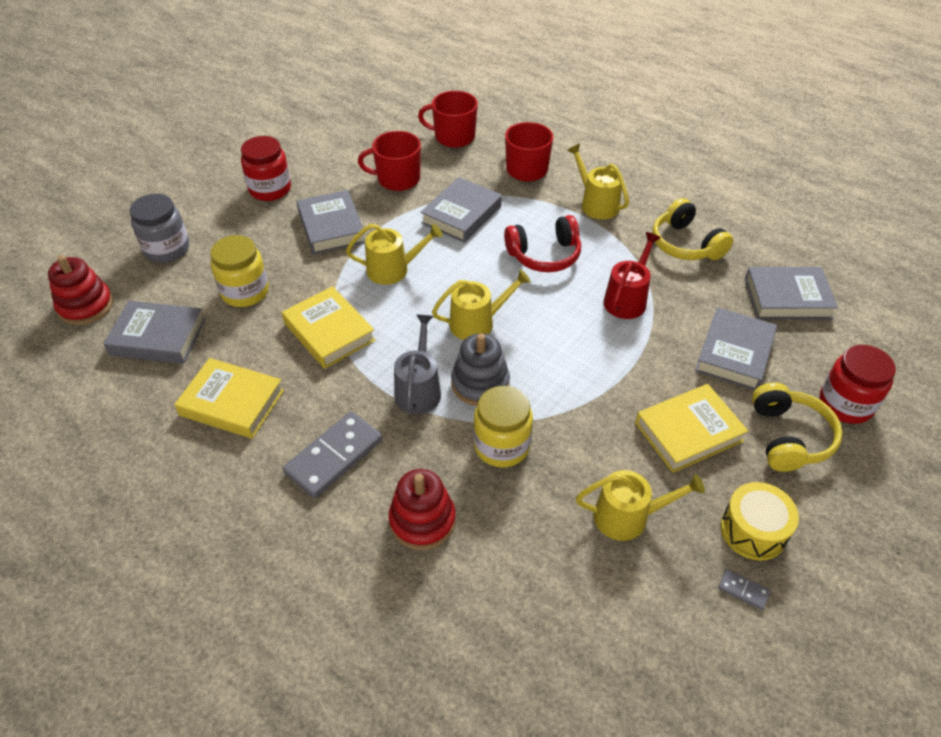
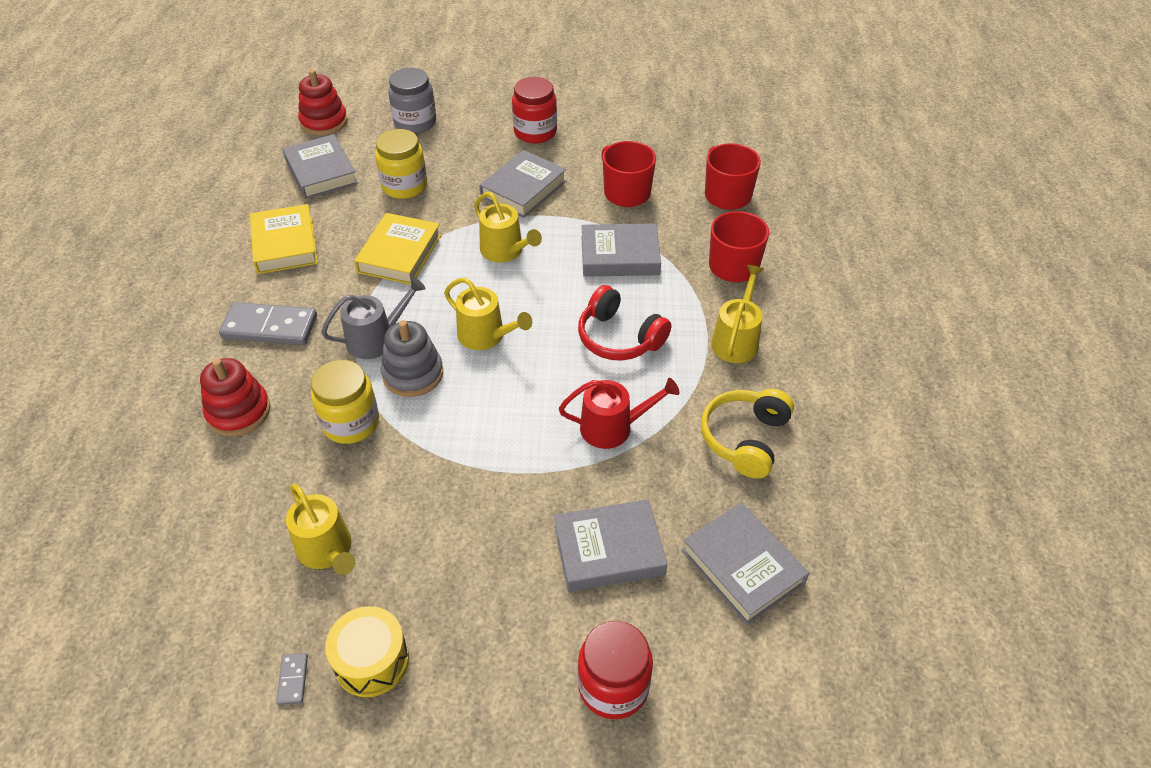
camera: 55 degrees right, 0 degrees up
(688, 432) = (465, 554): yellow book -> none
(789, 437) = (521, 647): yellow headphones -> none

